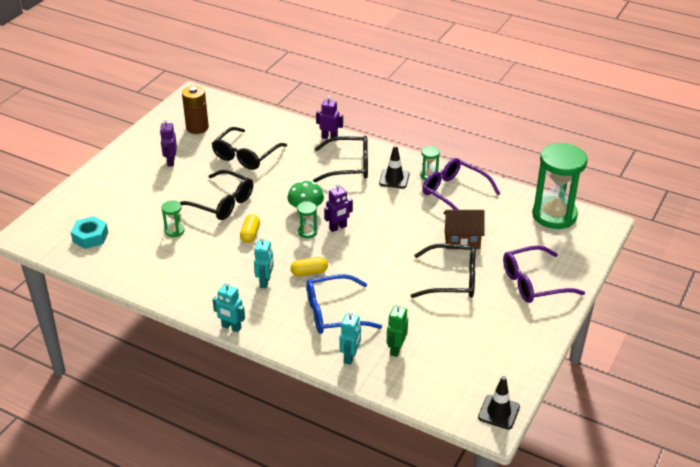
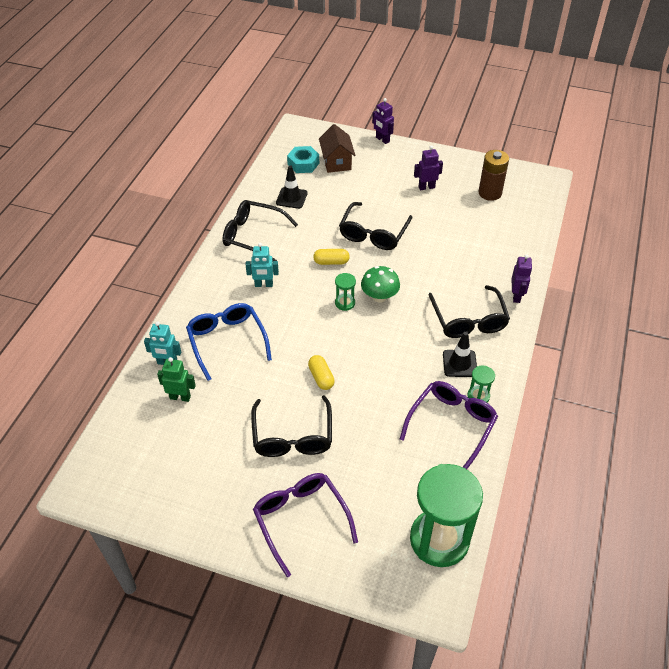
camera: 80 degrees right, 10 degrees up
(174, 231) = (323, 211): green hourglass -> none
(231, 327) = (200, 273): turquoise robot -> none
(246, 155) = (457, 236): black glasses -> black glasses (253, 236)
(309, 272) = (283, 314): yellow capsule -> yellow capsule (321, 377)
(338, 227) = (358, 326): purple robot -> purple robot (382, 140)
(462, 240) = (363, 440): brown house -> brown house (336, 162)
(498, 412) = (95, 494): black traffic cone -> black traffic cone (291, 198)

